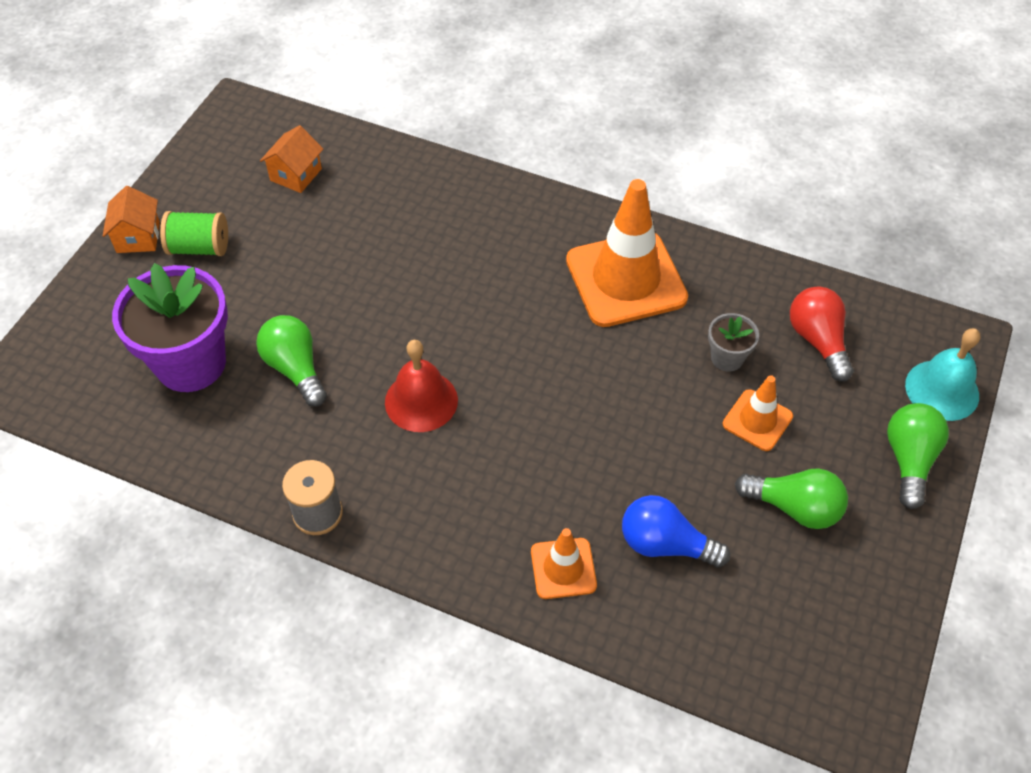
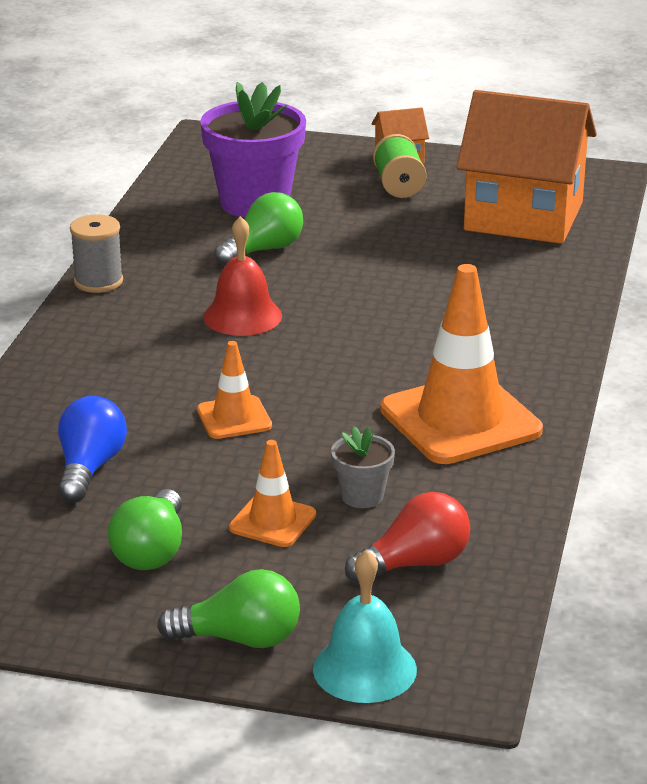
camera: 80 degrees right, 25 degrees down
(296, 174) = (524, 216): orange house -> orange house, size x2.33
(563, 568) = (53, 411): orange traffic cone -> orange traffic cone (234, 418)

